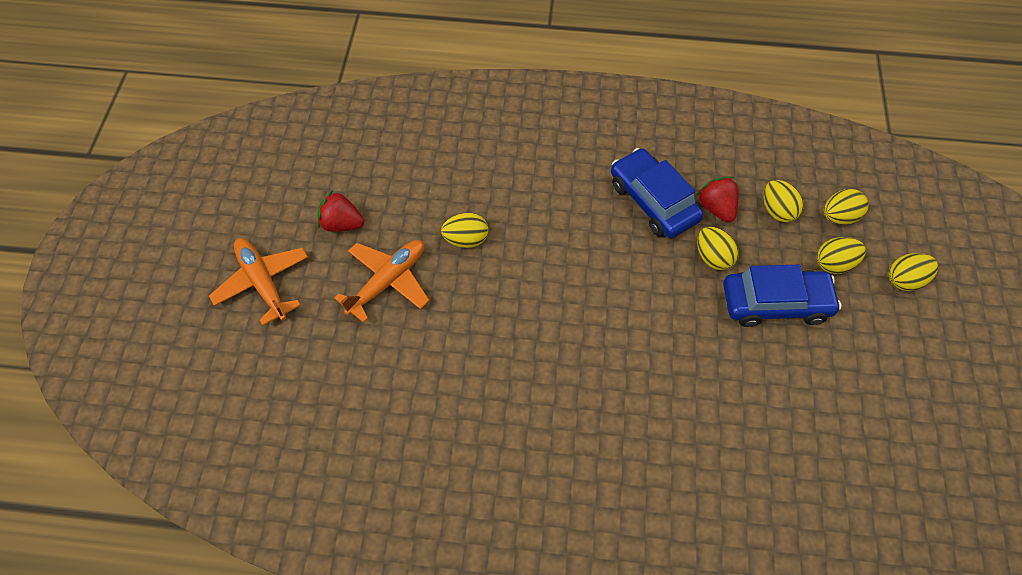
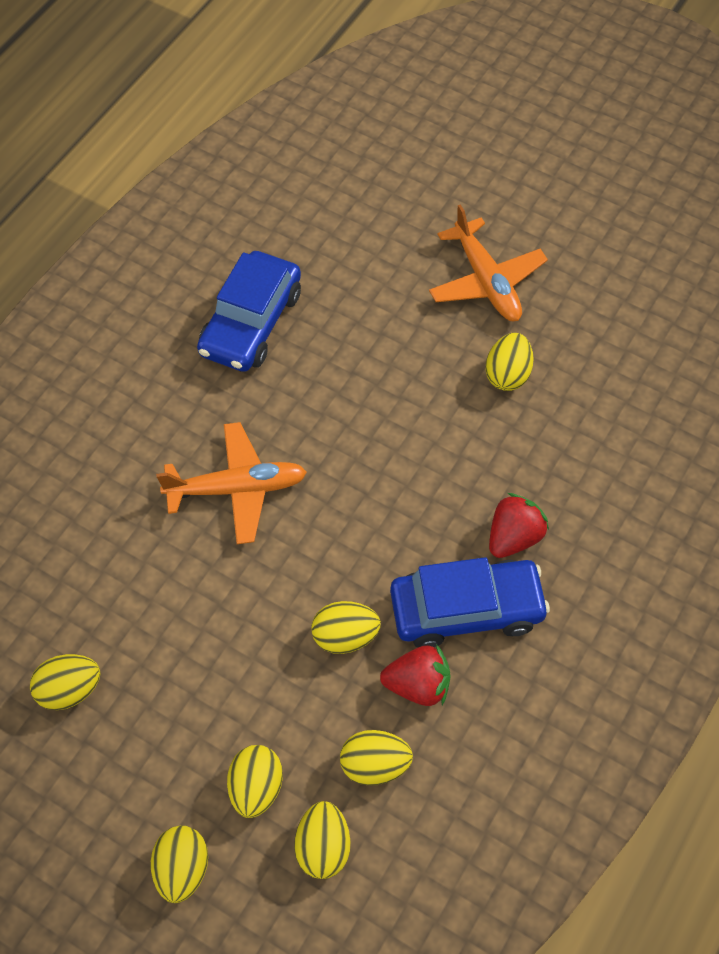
camera: 115 degrees right, 0 degrees up
(262, 282) = (541, 174): orange plane -> orange plane (237, 488)
(342, 224) = (588, 262): red strawberry -> red strawberry (513, 537)
(775, 303) = (242, 674): blue car -> blue car (251, 323)
(858, 401) = (69, 690): none -> yellow egg

